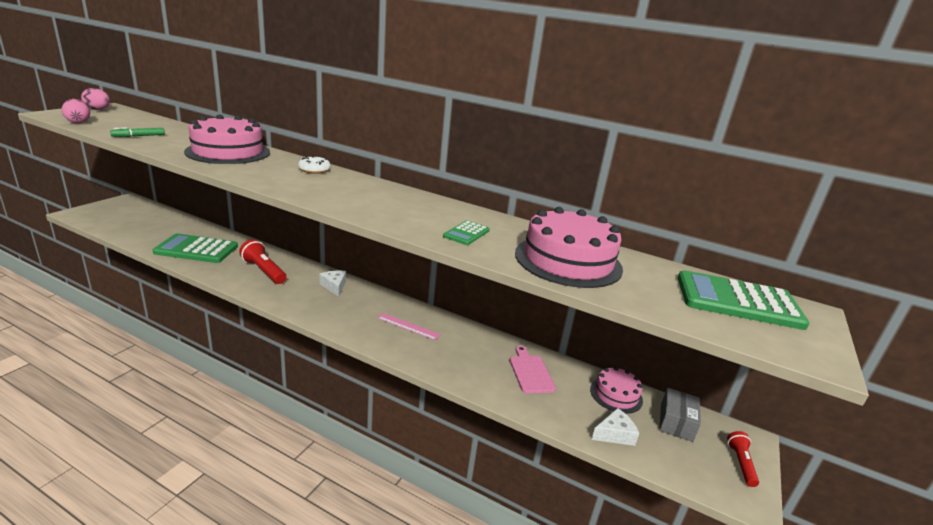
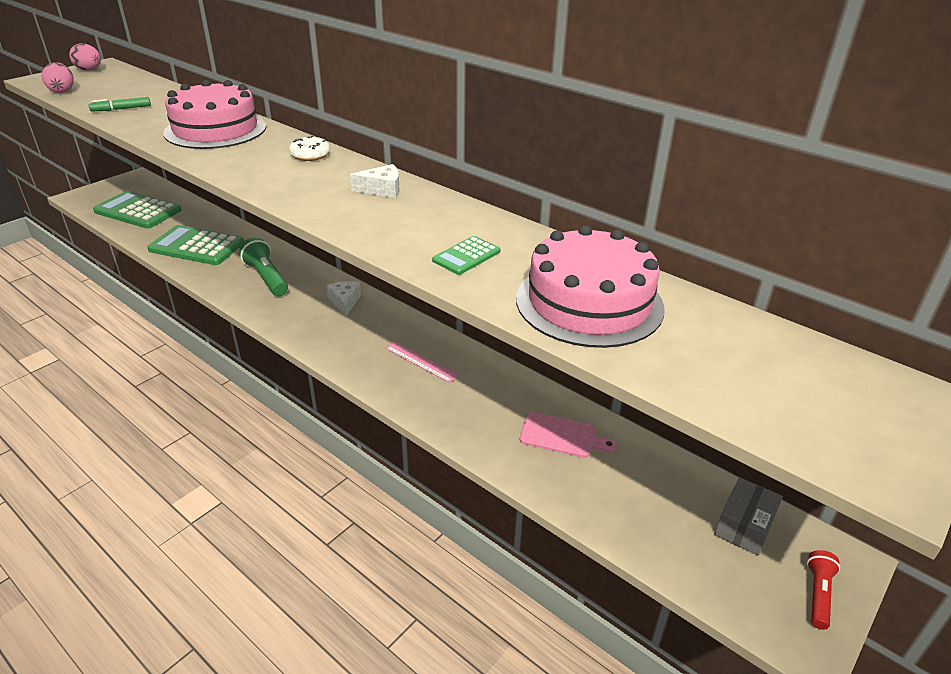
camera: 15 degrees right, 10 degrees up
(264, 271) = (266, 278): red flashlight -> green flashlight
(530, 372) = (562, 436): pink cutting board -> pink cutting board turned 105 degrees clockwise
(614, 434) = (647, 533): white cheese -> white cheese (382, 190)
(616, 395) = (671, 478): pink cake -> none
(738, 301) = (818, 378): green calculator -> green calculator (138, 211)

